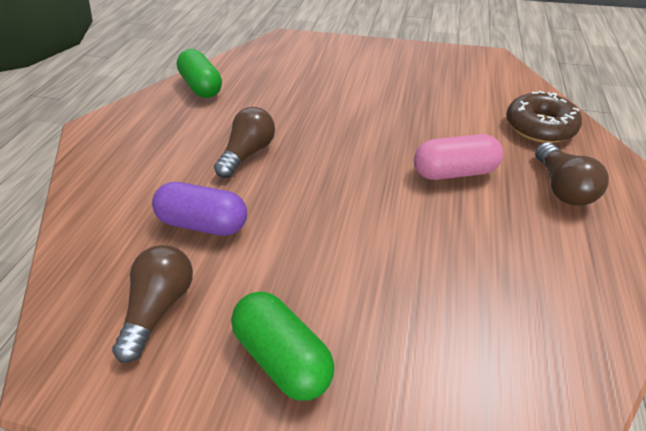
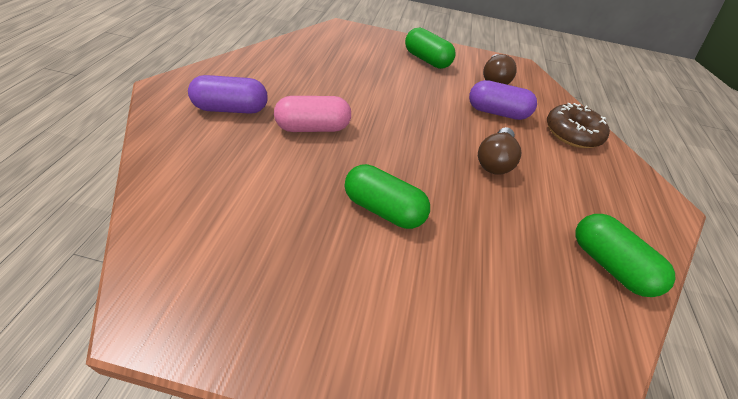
camera: 170 degrees right, 0 degrees up
(368, 107) = (383, 209): none -> green capsule
(539, 127) = (197, 164): brown donut -> brown donut (572, 133)
(560, 187) = (231, 109): brown light bulb -> purple capsule

